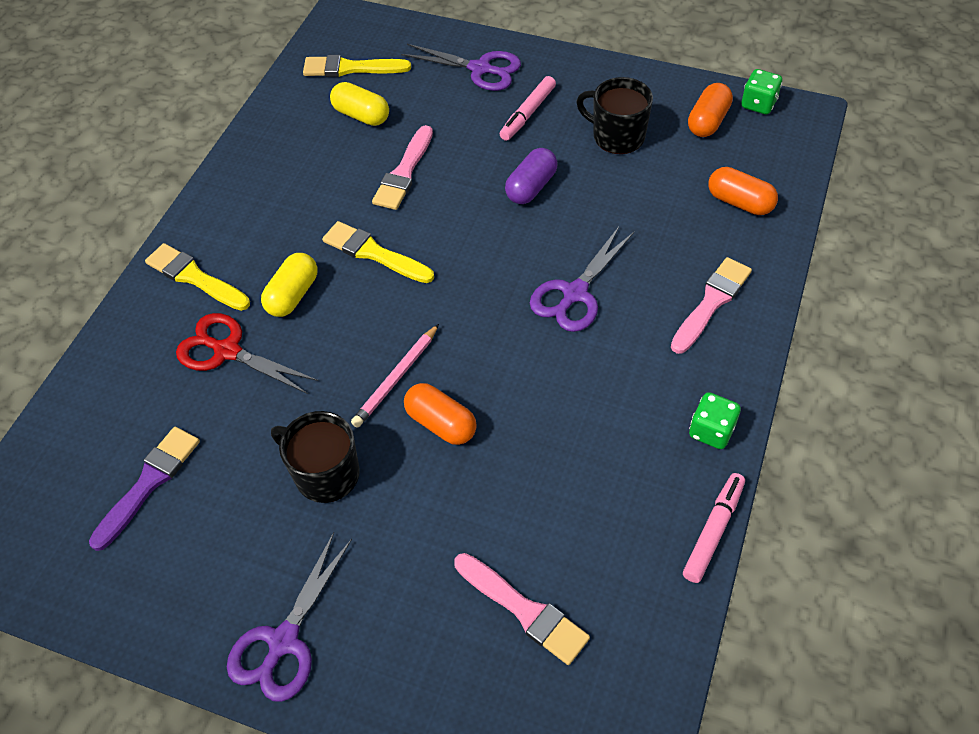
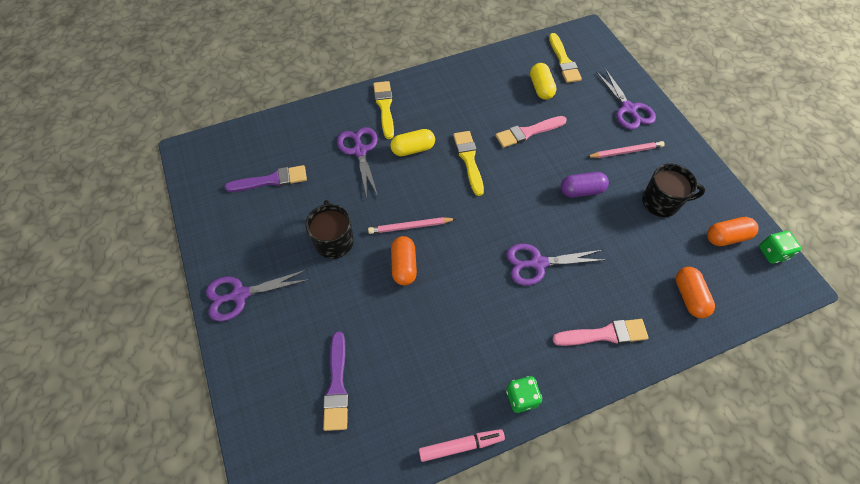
camera: 45 degrees right, 5 degrees up
(227, 351) = (360, 151): red scissors -> purple scissors
(351, 68) = (563, 61): yellow brush -> yellow brush turned 150 degrees counterclockwise
(524, 610) = (337, 385): pink brush -> purple brush
(527, 114) = (626, 151): pink marker -> pink pencil
(617, 136) = (661, 202): black mug -> black mug turned 105 degrees clockwise

